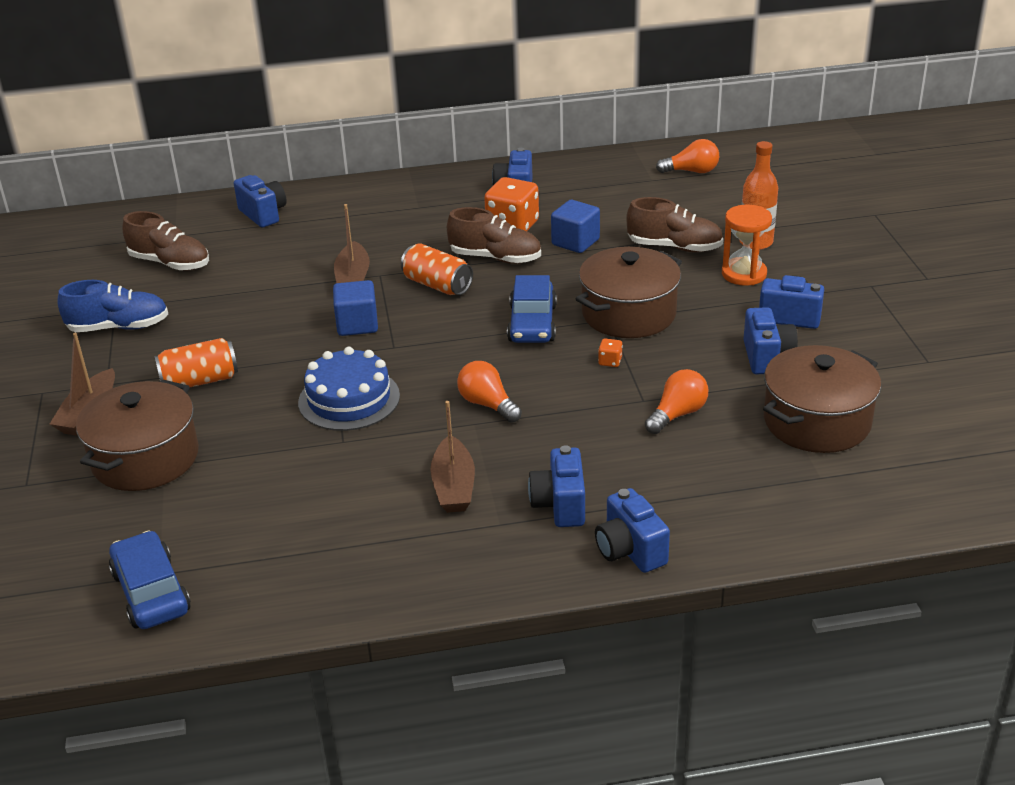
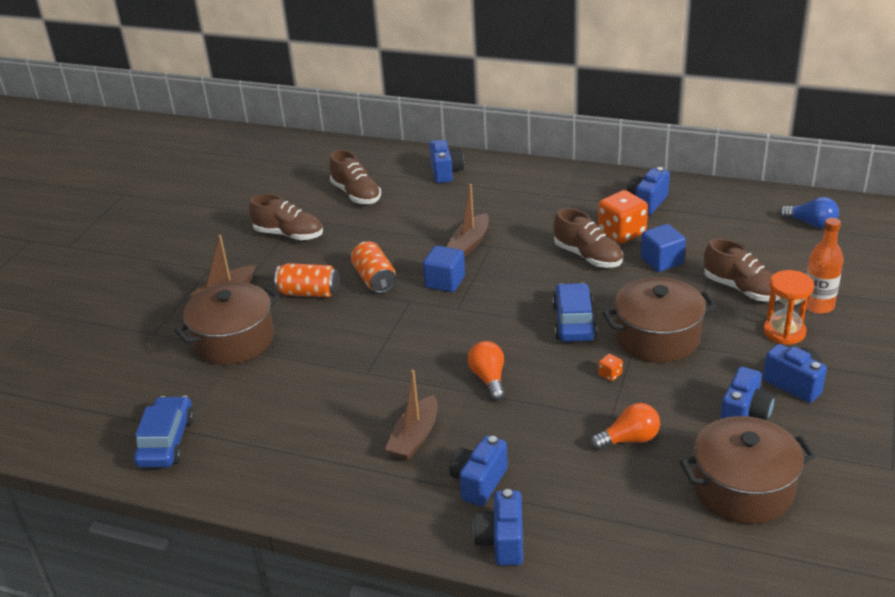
camera: 30 degrees right, 0 degrees up
(119, 327) = (289, 234): blue shoe -> brown shoe
(349, 399) = (395, 340): blue cake -> none
(437, 285) = (526, 267): orange can -> orange can (375, 279)
(532, 323) = (574, 322): blue car -> blue car turned 150 degrees clockwise
(692, 171) = (811, 223): orange light bulb -> blue light bulb

